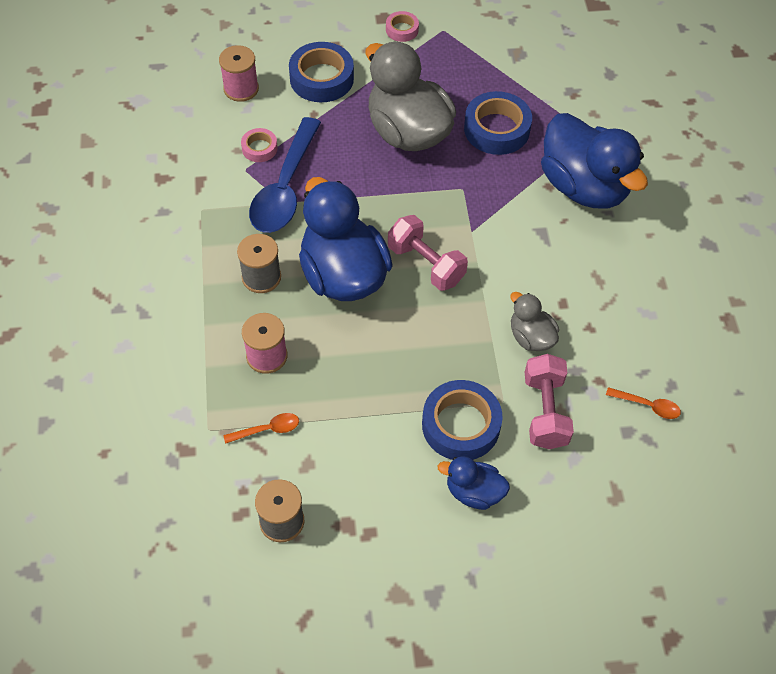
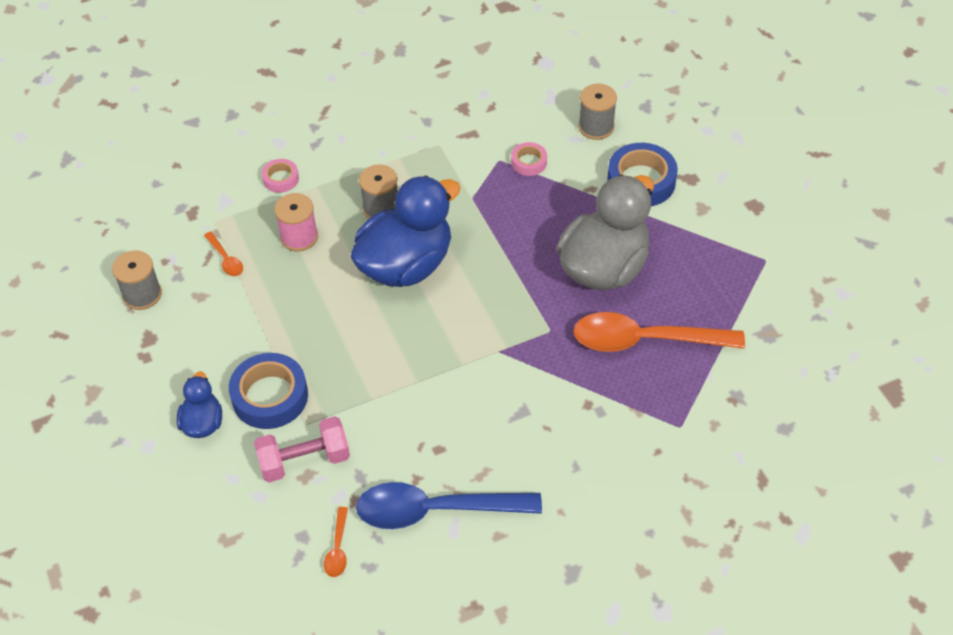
camera: 75 degrees right, 5 degrees down
(241, 89) = (596, 127): pink spool -> grey spool
(285, 188) = (490, 194): blue spoon -> blue spoon (436, 510)
(402, 30) = (745, 225): pink tape -> pink tape (281, 179)
(426, 264) = (443, 324): pink dumbbell -> none
(496, 129) = (645, 340): blue tape -> orange spoon
(531, 337) = (387, 430): grey duck -> none
(584, 187) = (601, 436): blue duck -> none

